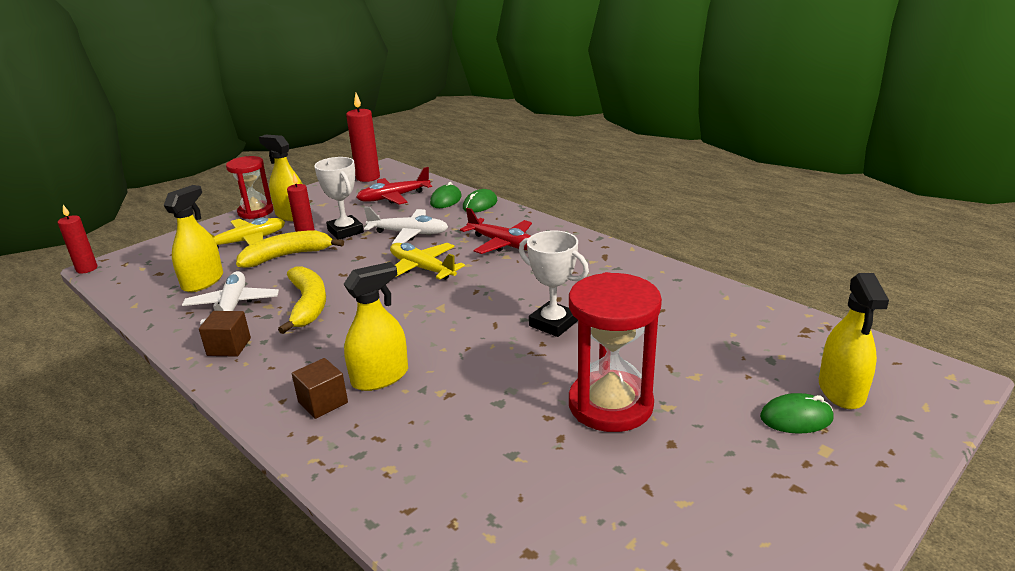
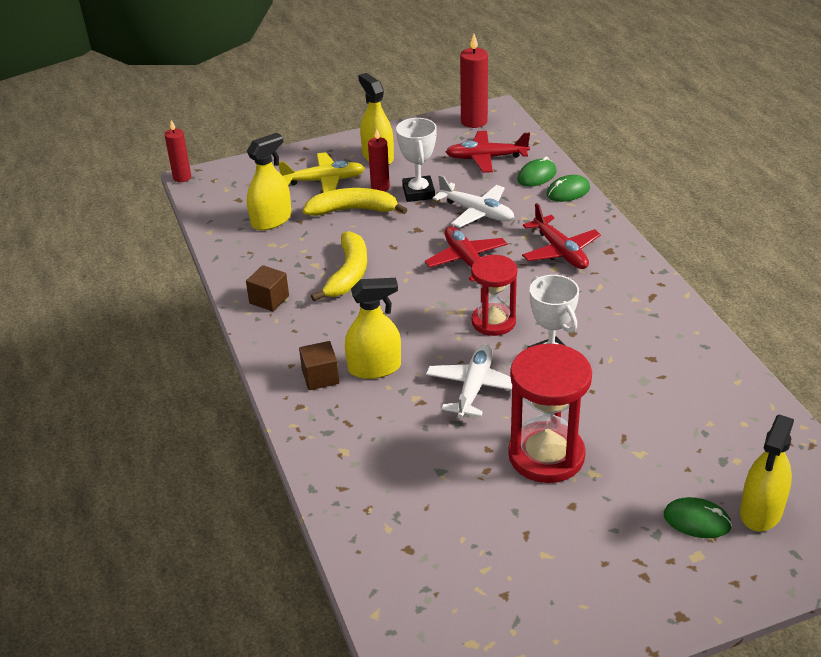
camera: 25 degrees right, 10 degrees up
(232, 307) = (286, 257): white plane -> white plane (474, 387)
(255, 212) = (346, 143): red hourglass -> red hourglass (493, 322)
(422, 268) = (467, 261): yellow plane -> red plane

